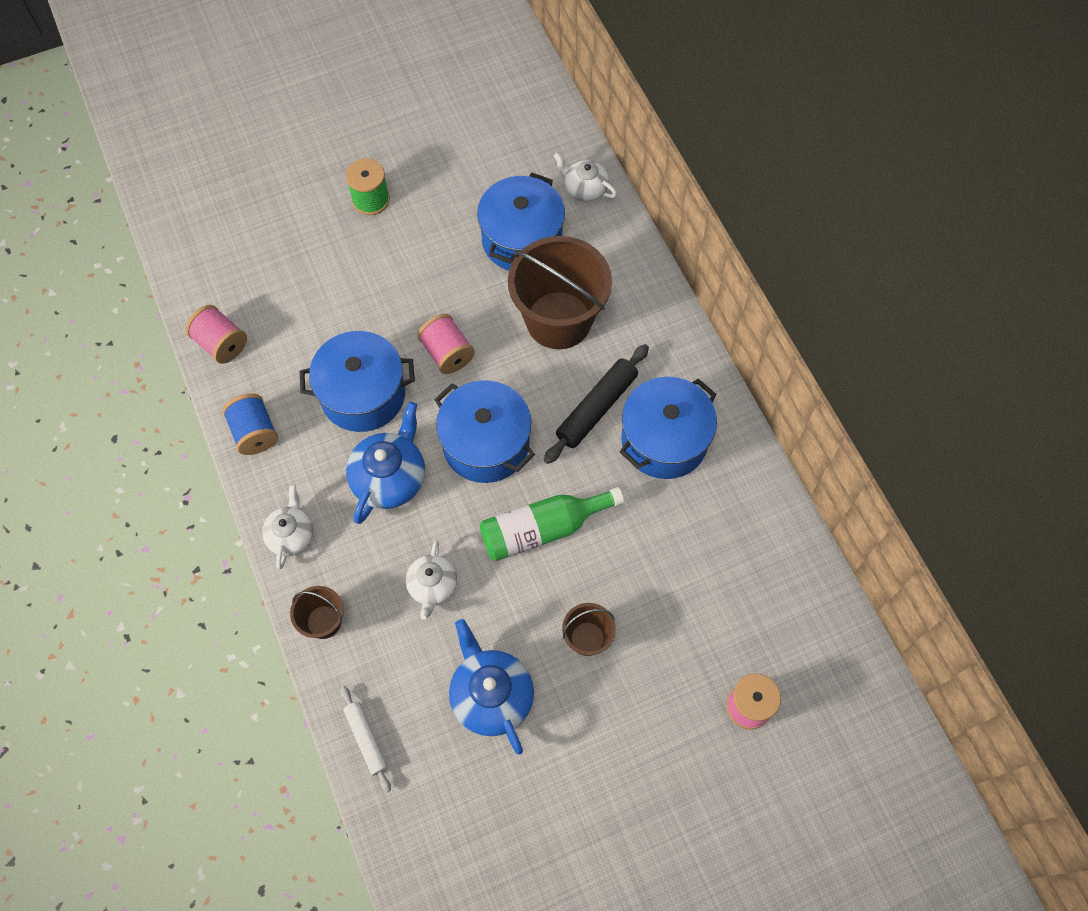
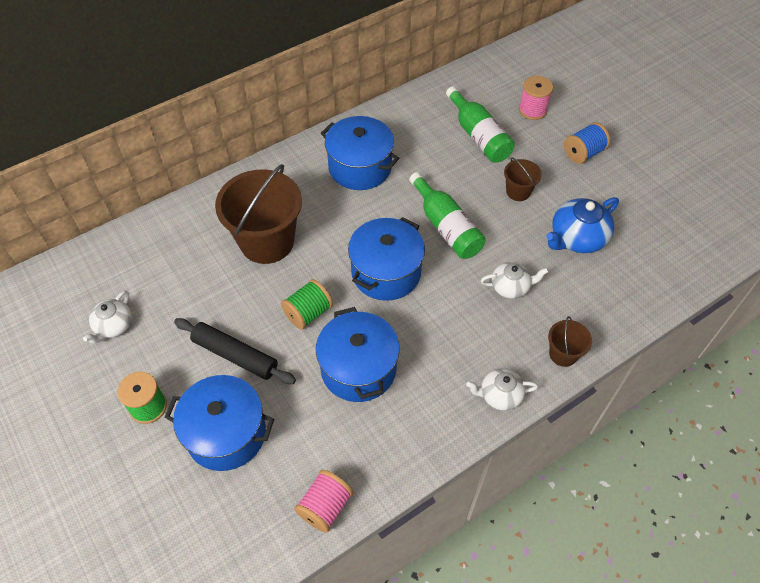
camera: 100 degrees left, 10 degrees down
(254, 432) = (413, 450): blue spool -> blue spool (583, 153)
(366, 739) = (637, 306): white rolling pin -> none
(389, 478) = (430, 333): blue teapot -> none
(447, 353) = (308, 313): pink spool -> green spool
(521, 239) = (189, 278): blue pot -> blue pot (226, 434)
(585, 189) = (135, 241): white teapot -> white teapot (113, 326)
(596, 408) = (341, 208): black rolling pin -> black rolling pin (235, 355)
(703, 610) = (478, 136): none -> green bottle

